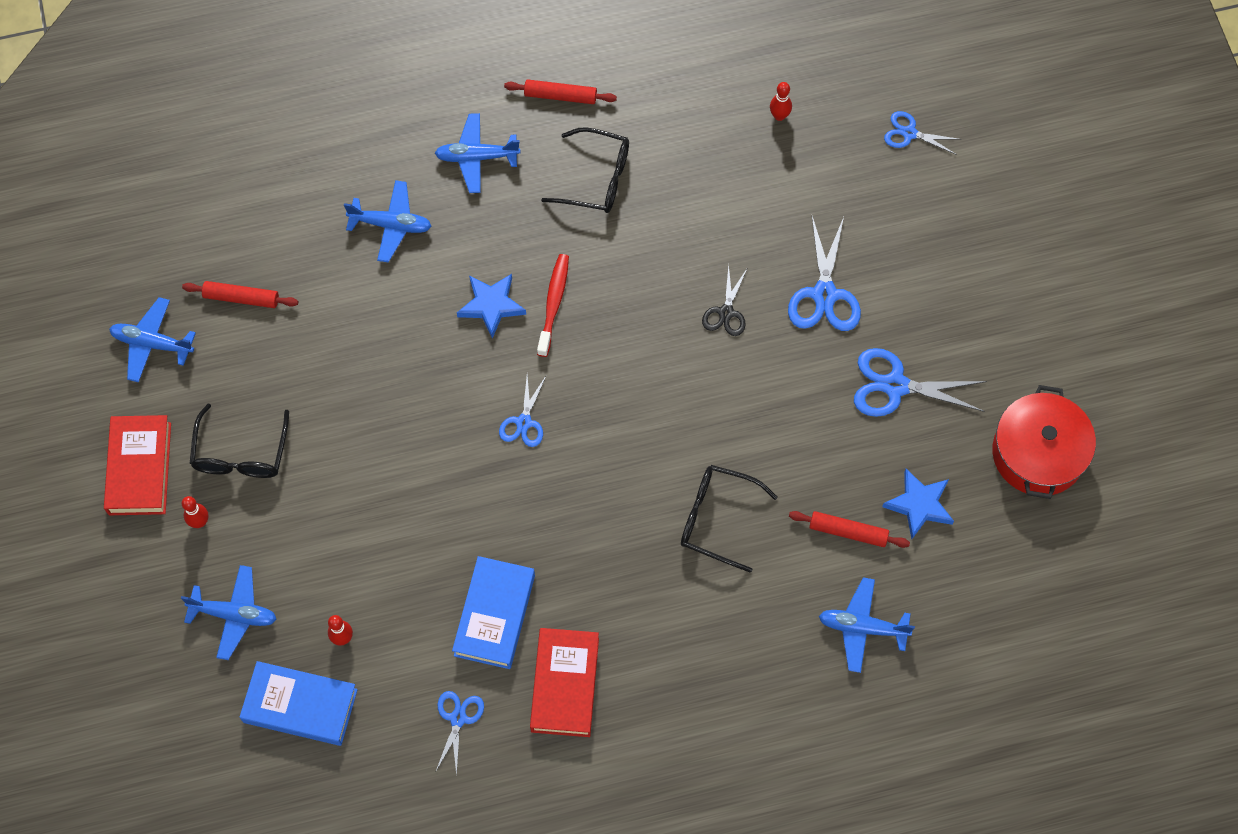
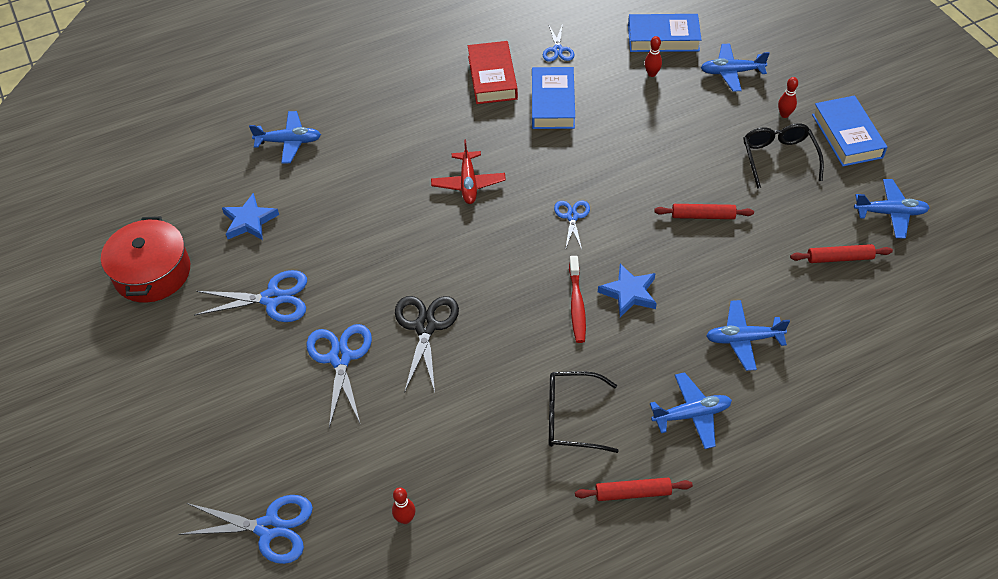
camera: 170 degrees right, 15 degrees down
(139, 468) = (847, 136): red book -> blue book
(638, 502) = (468, 183): none -> red plane
(716, 519) = (406, 184): black glasses -> none
(726, 312) = (426, 326): black scissors -> black scissors, size x1.67
(848, 532) = (304, 194): red rolling pin -> red rolling pin (703, 216)
(909, 133) = (269, 528): blue scissors -> blue scissors, size x1.67

